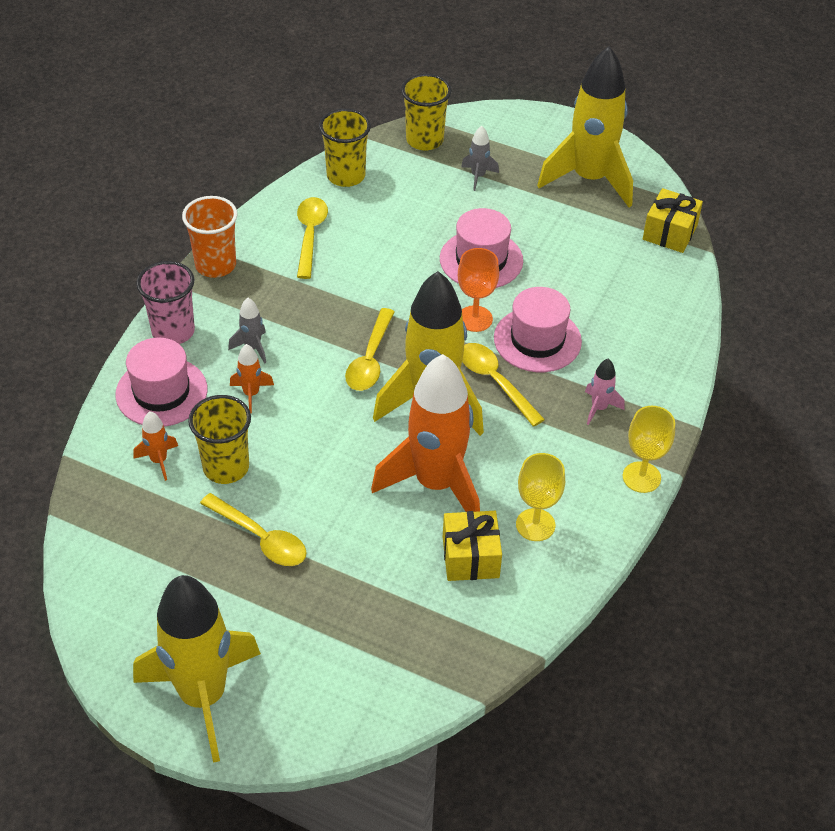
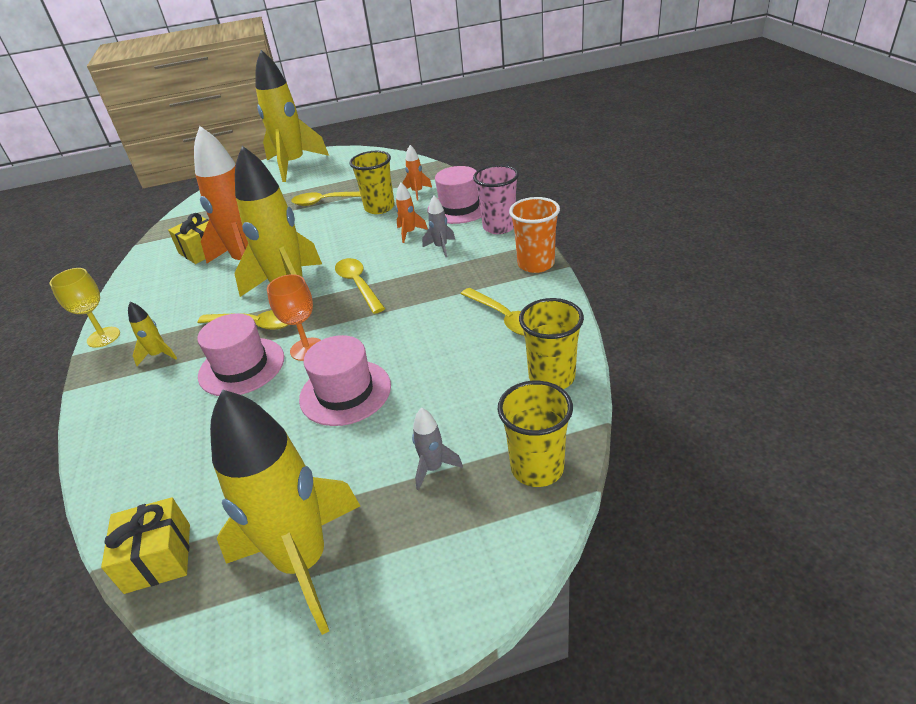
camera: 145 degrees right, 10 degrees down
(535, 525) = (170, 280): yellow goblet -> none
(599, 408) = (158, 355): pink rocket -> yellow rocket

